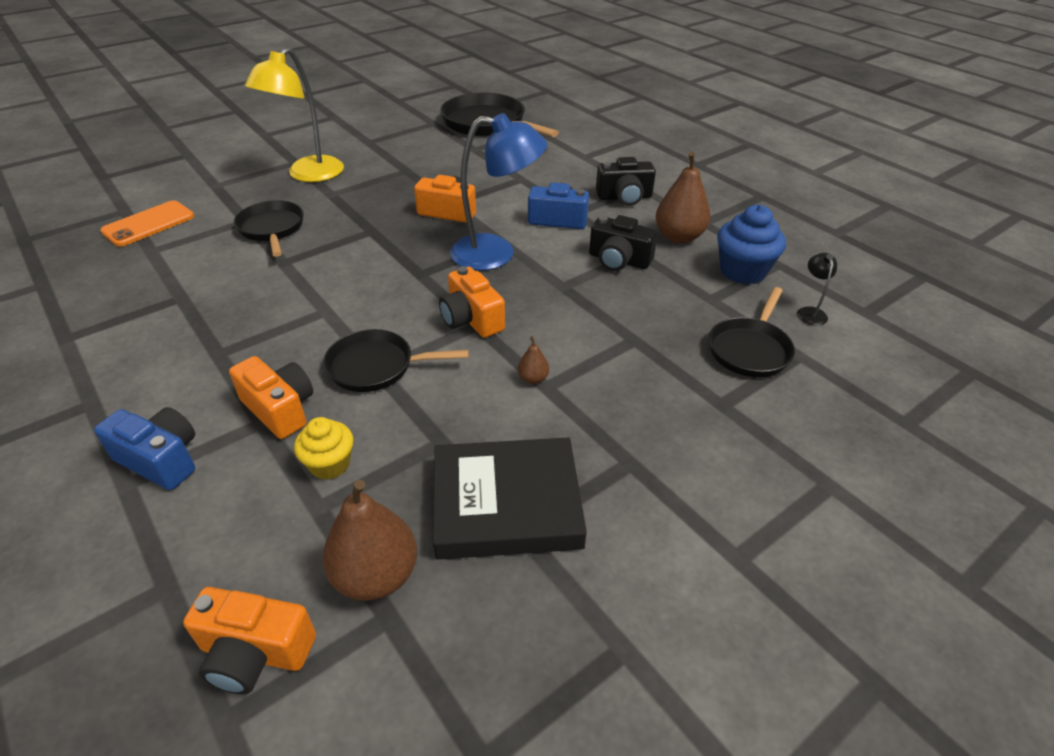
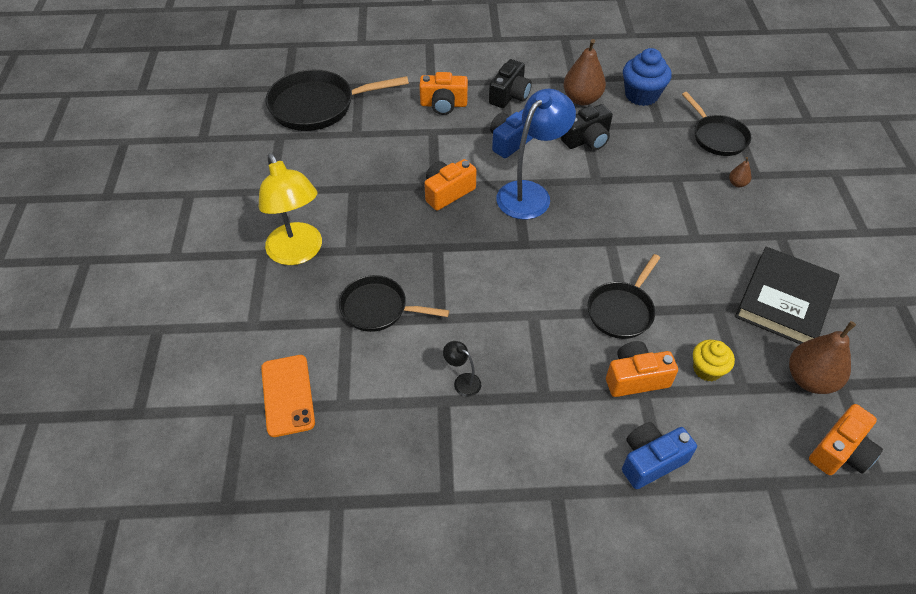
camera: 55 degrees left, 10 degrees up
(471, 319) = (601, 241): orange camera -> orange camera (443, 104)
(533, 378) = (684, 240): brown pear -> brown pear (737, 183)
(810, 312) = (700, 94): black lamp -> black lamp (462, 381)

